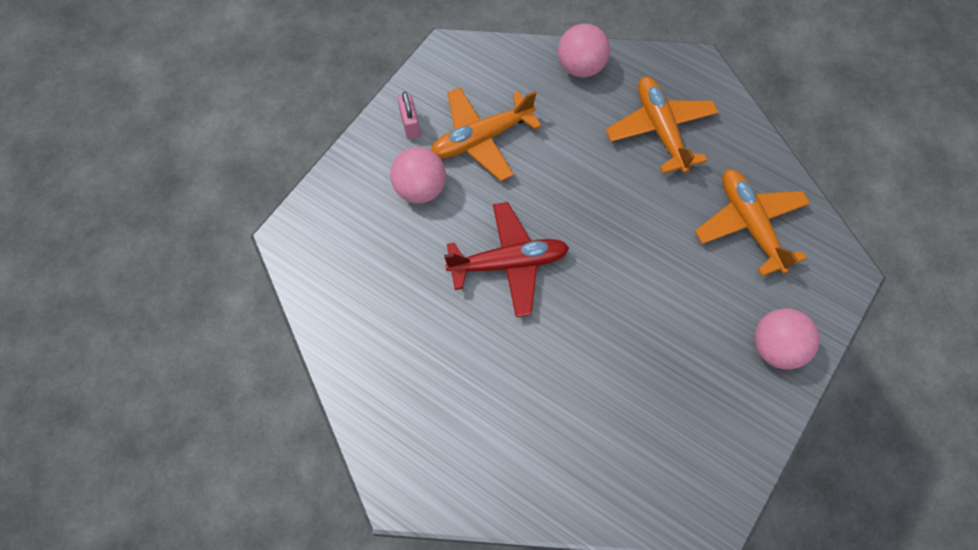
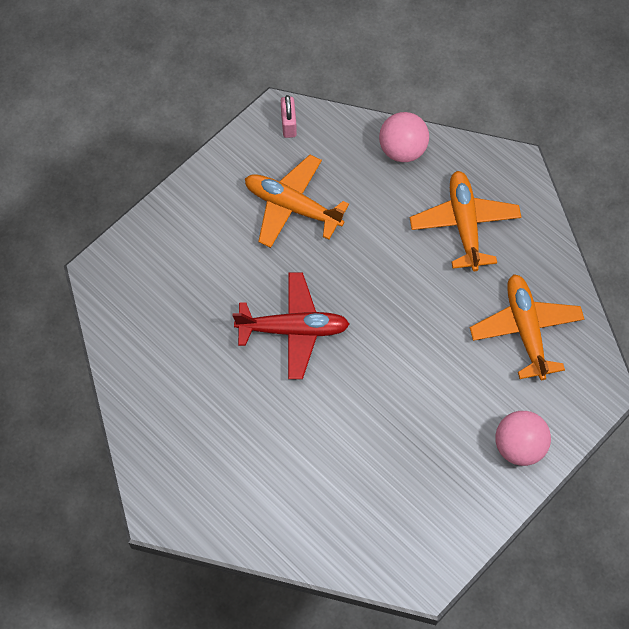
camera: 10 degrees right, 0 degrees up
(410, 125) = (228, 183): pink padlock -> pink padlock (288, 124)
(420, 189) = (226, 246): pink ball -> none
(481, 138) = (292, 206): orange plane -> orange plane turned 45 degrees clockwise

